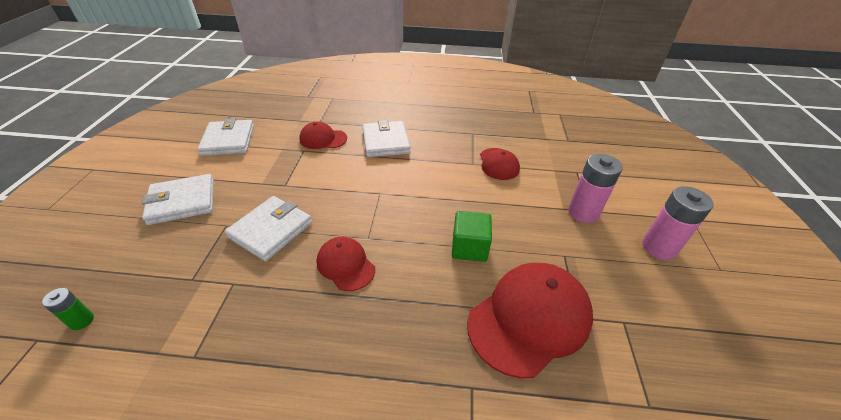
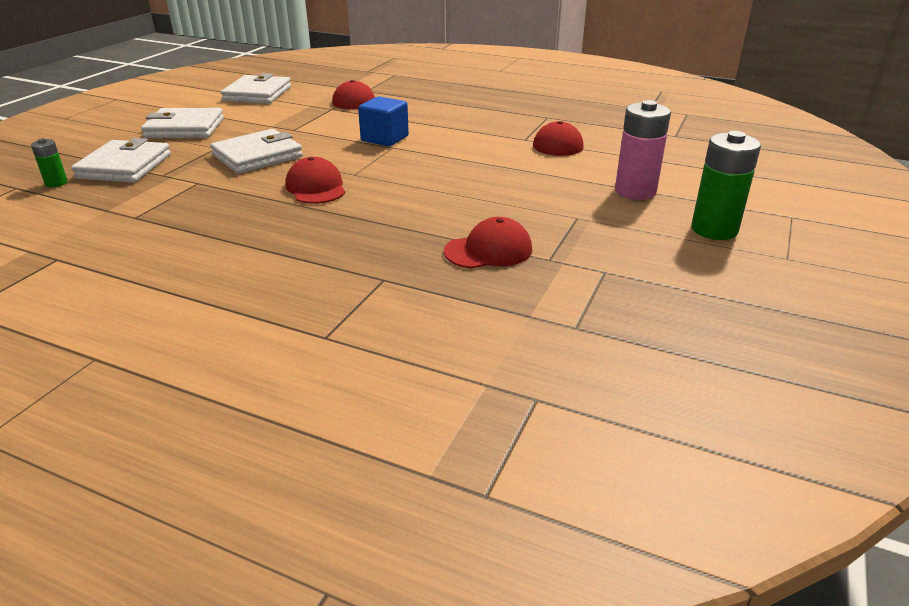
camera: 20 degrees right, 10 degrees down
(368, 183) = (384, 138): none -> blue cube
(385, 142) = (431, 112): white wallet -> white wallet (124, 166)
(469, 247) = (463, 196): green cube -> none
(529, 319) = (488, 250): red cap -> red cap, size x0.55
(659, 247) = (714, 230): pink battery -> green battery

